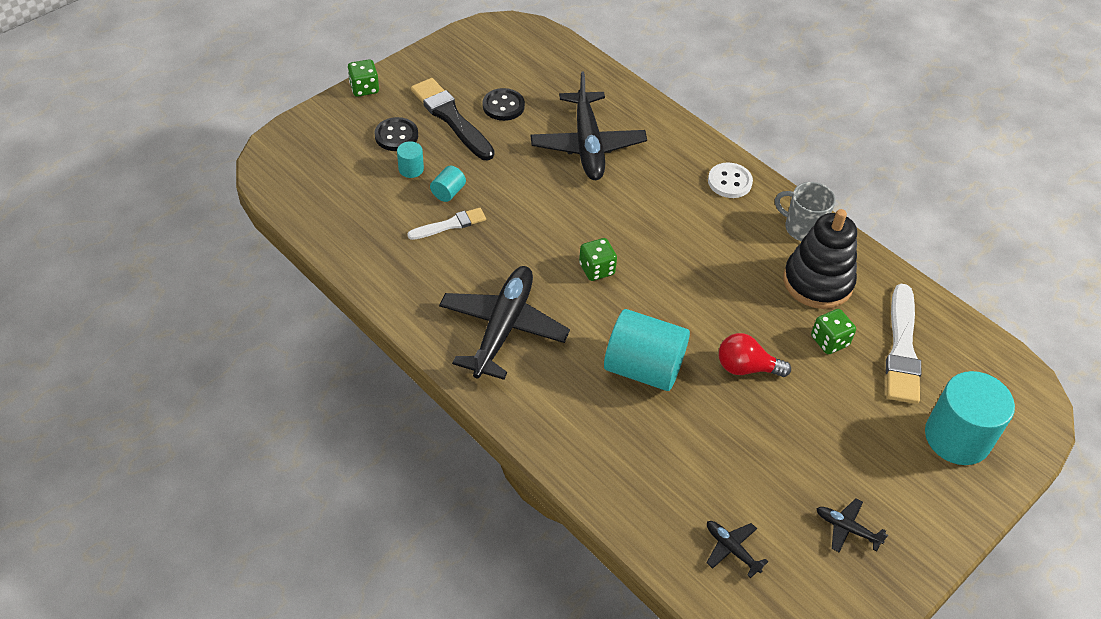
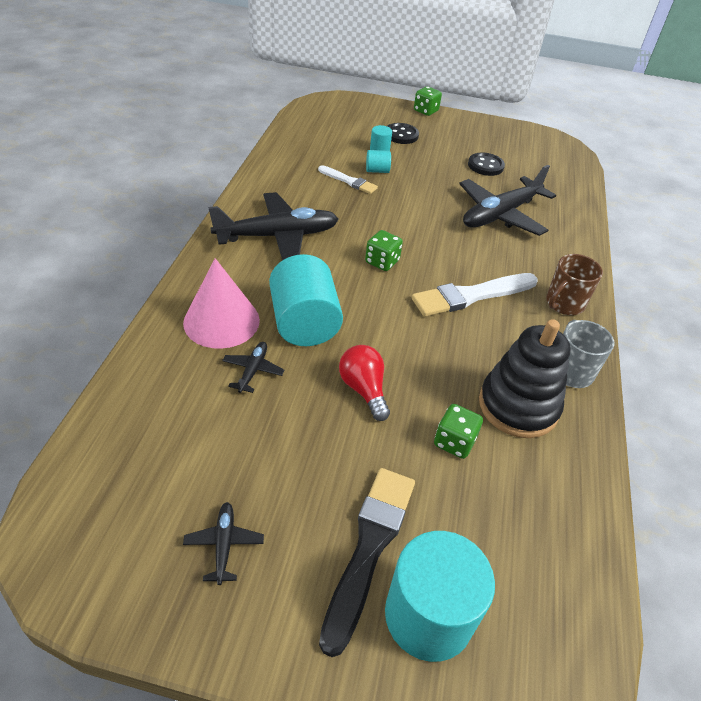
camera: 55 degrees right, 5 degrees down
(451, 118) = (445, 149): black brush -> black brush (369, 549)
(602, 428) = (221, 321): none -> pink cone
(729, 182) = (564, 304): white button -> brown mug
(732, 549) = (142, 454): black plane -> black plane (253, 370)
(902, 348) = (505, 510): white brush -> white brush (472, 295)

